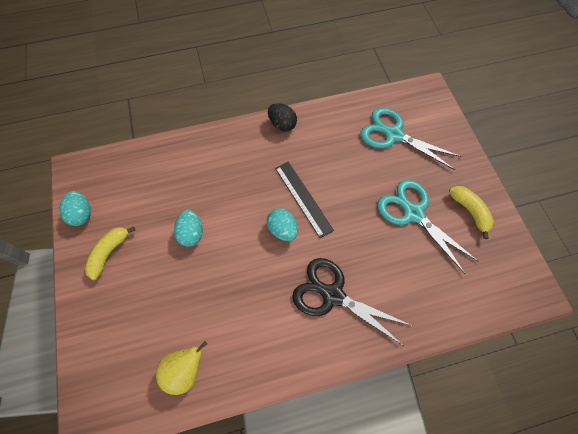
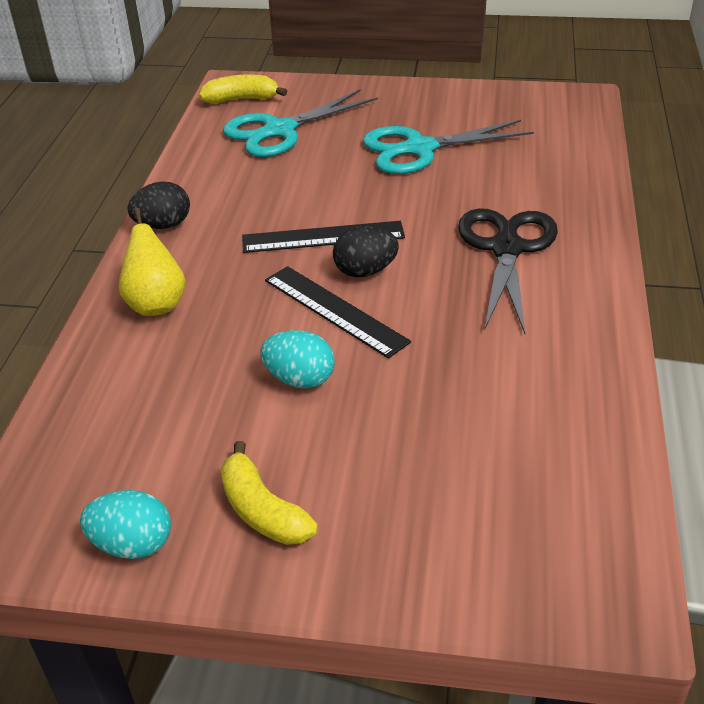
camera: 65 degrees left, 25 degrees down
(185, 370) = (563, 440): yellow pear -> yellow pear (156, 304)
(246, 228) = (335, 310): none -> black ruler
(282, 230) = (365, 271): turquoise egg -> black egg
(333, 295) = (506, 249): black scissors -> black scissors turned 135 degrees clockwise
(469, 211) = (446, 108): yellow banana -> yellow banana (241, 99)

